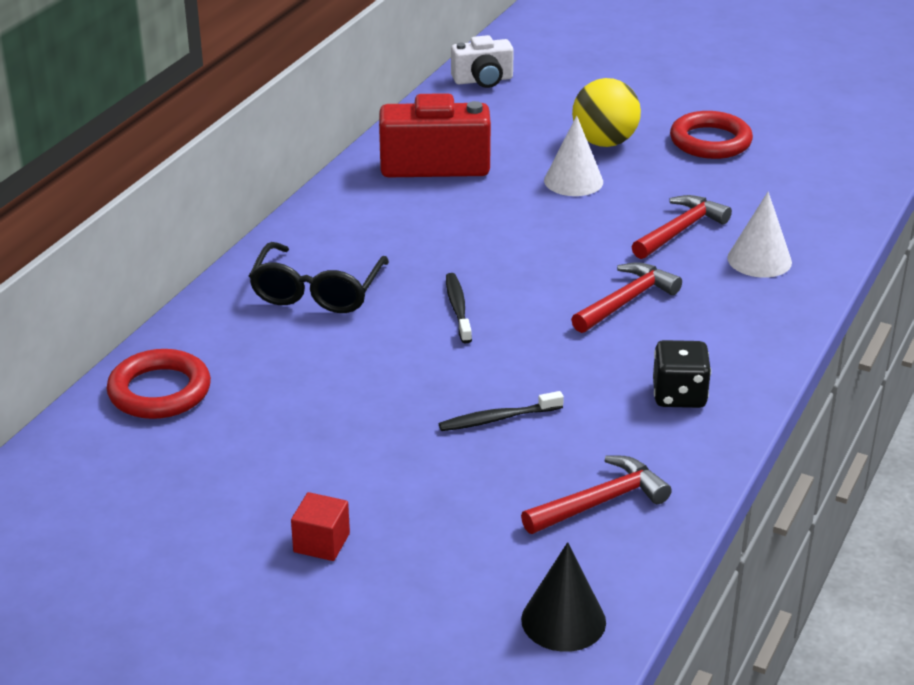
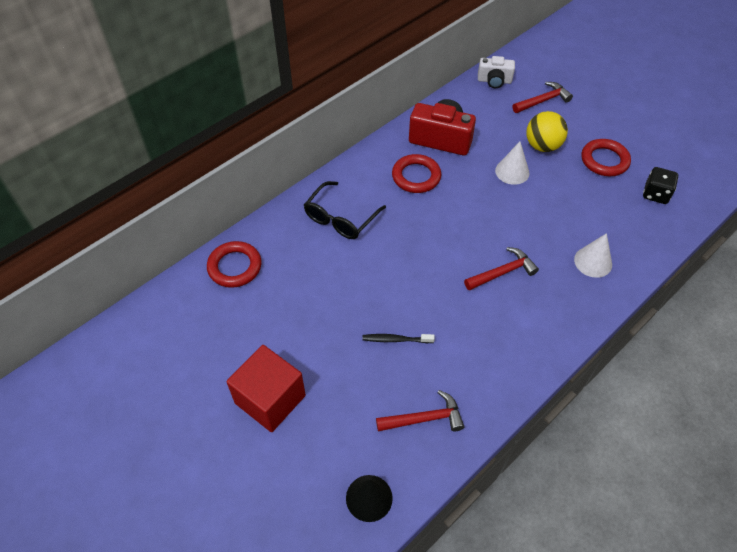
camera: 20 degrees right, 20 degrees up
(321, 543) = (270, 399): red cube -> red cube, size x2.17
(418, 216) = (416, 176): none -> red ring
(458, 308) = (408, 251): black toothbrush -> none
(679, 395) = (501, 353): black dice -> black dice (655, 194)
(680, 230) = (556, 226): red hammer -> red hammer (543, 100)

